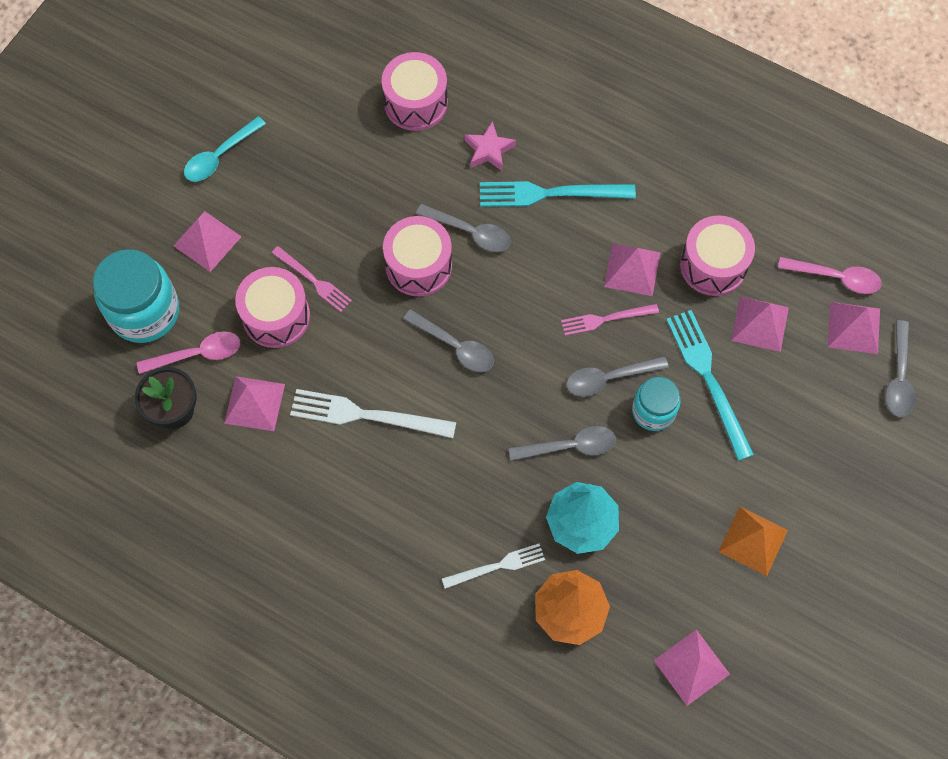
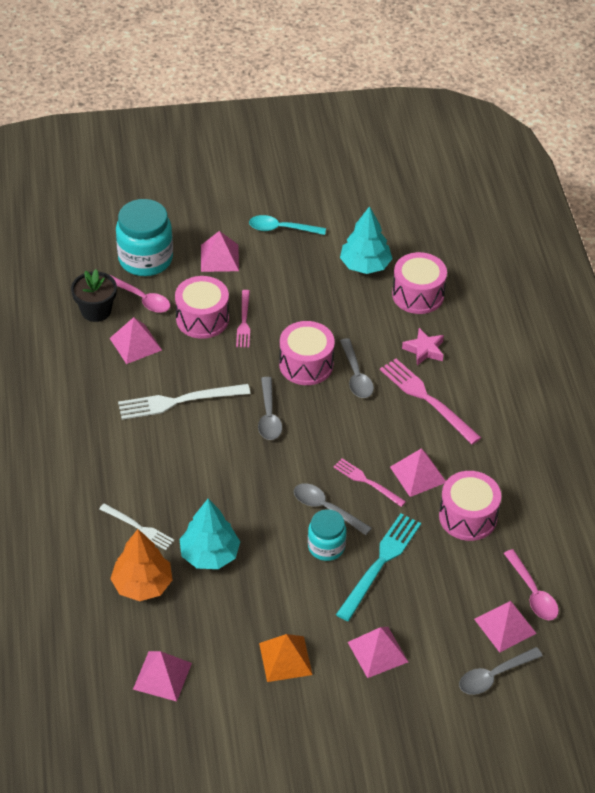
camera: 50 degrees right, 20 degrees down
(337, 119) = (365, 265): none -> turquoise tree
(367, 415) = (179, 401): white fork -> white fork turned 75 degrees counterclockwise
(550, 193) = (427, 399): turquoise fork -> pink fork
(569, 446) = (257, 516): grey spoon -> none
(760, 324) = (451, 569): pink pyramid -> pink pyramid (377, 652)

